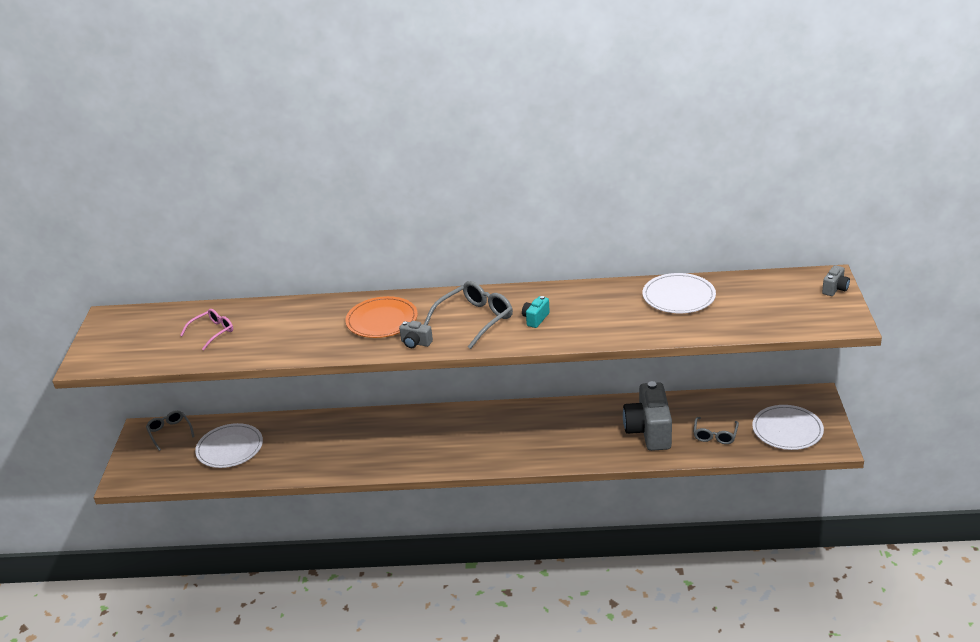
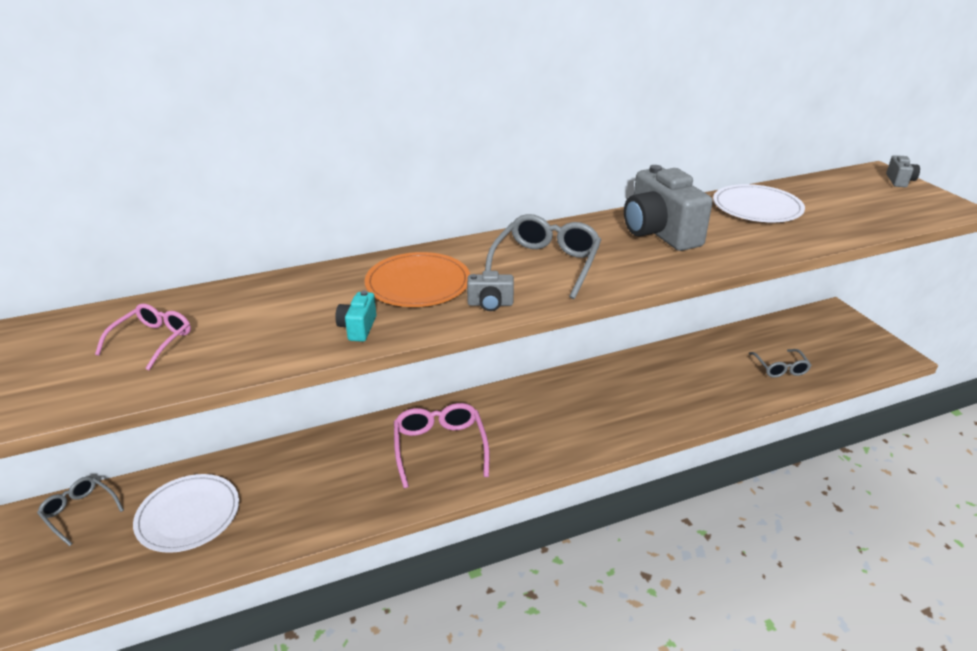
camera: 25 degrees left, 0 degrees up
(406, 440) = (440, 447): none -> pink glasses
(535, 319) = (621, 252): turquoise camera -> turquoise camera (358, 328)
(649, 431) = (711, 378): grey camera -> grey camera (659, 233)
(787, 430) = (842, 349): white plate -> none

